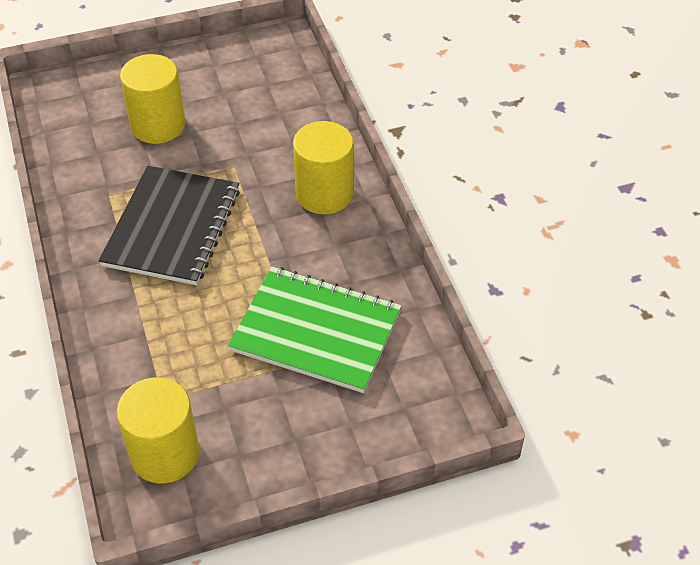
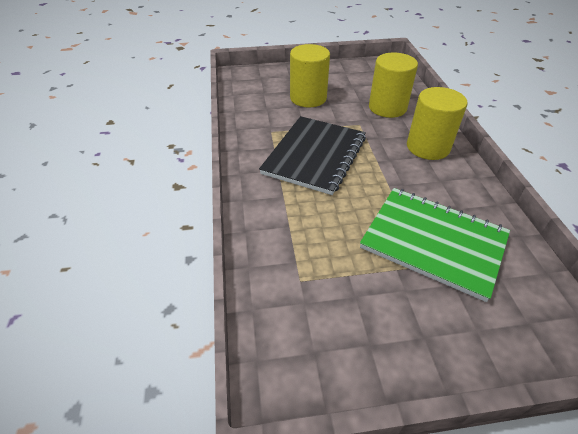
camera: 10 degrees right, 5 degrees down
(165, 454) = (299, 332): yellow cylinder -> yellow cylinder (387, 108)

